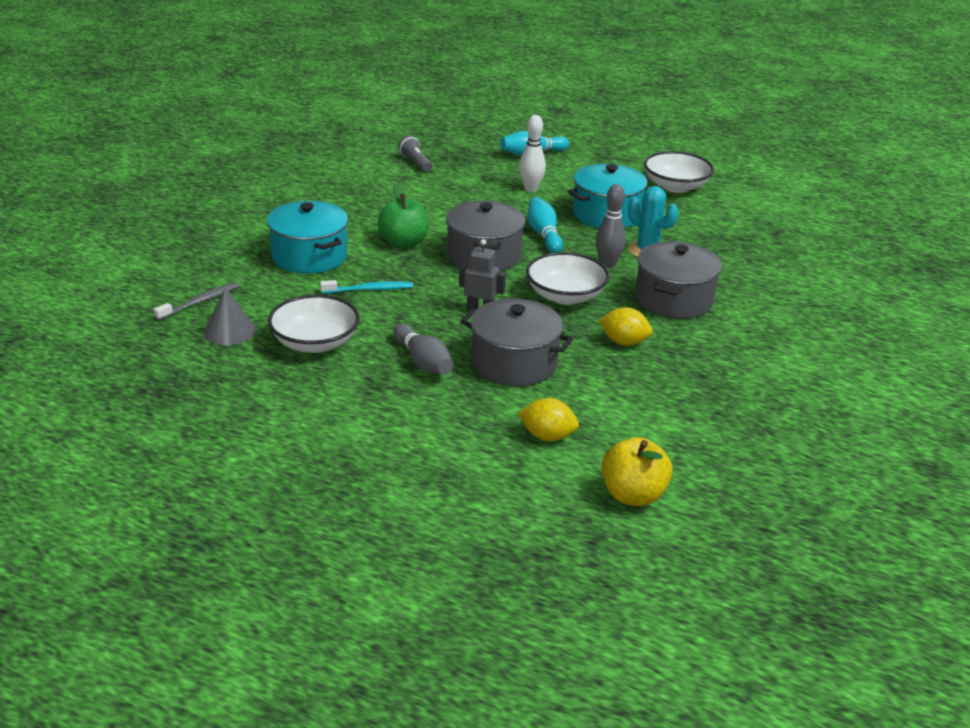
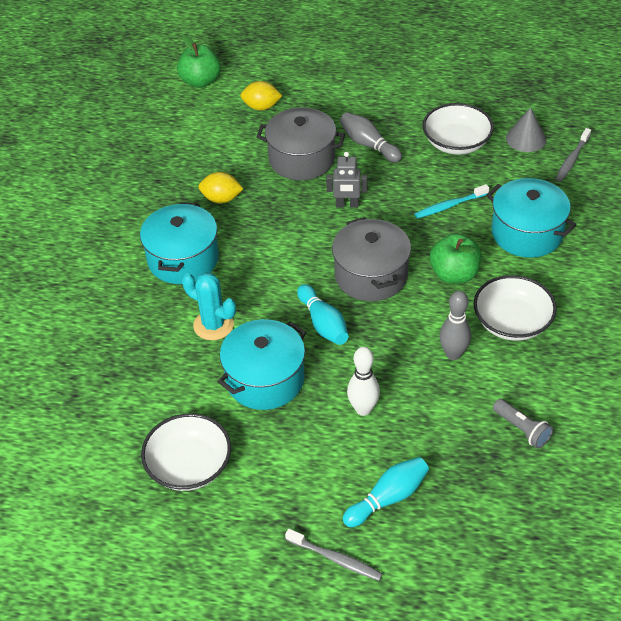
camera: 170 degrees right, 15 degrees up
(565, 296) = (280, 240): white bowl -> white bowl (512, 322)
(578, 140) = (335, 559): none -> grey toothbrush
(608, 264) = (250, 293): grey bowling pin -> grey bowling pin (453, 354)
(633, 495) = (200, 81): yellow apple -> green apple
(673, 299) = (183, 259): grey pot -> turquoise pot

